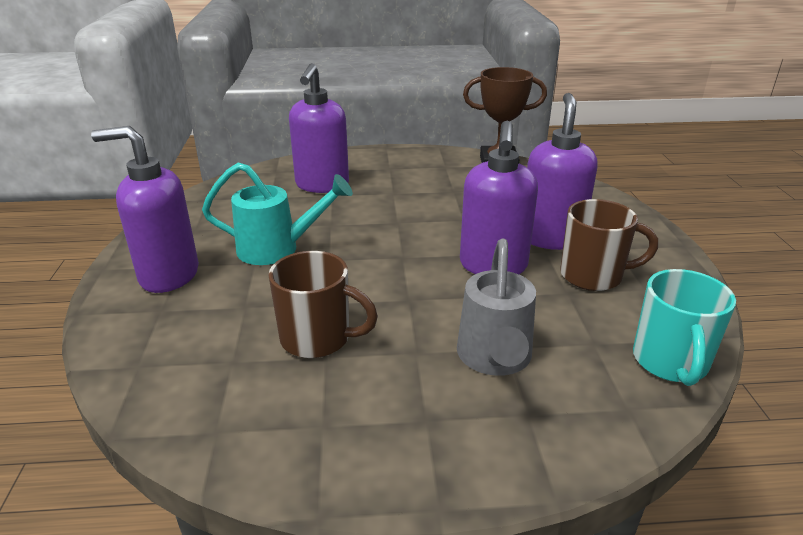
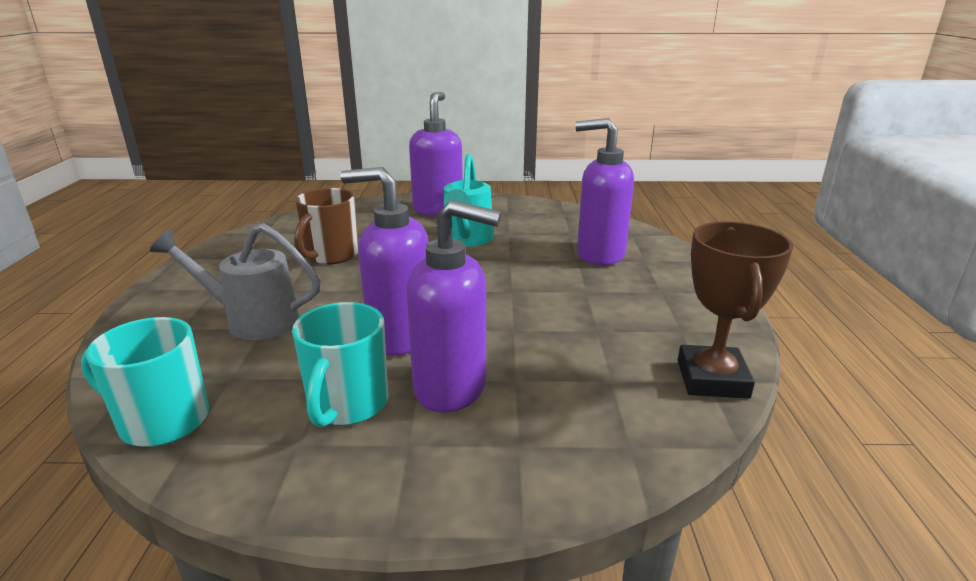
camera: 95 degrees right, 5 degrees down
(593, 276) = (347, 405): brown mug -> turquoise mug

